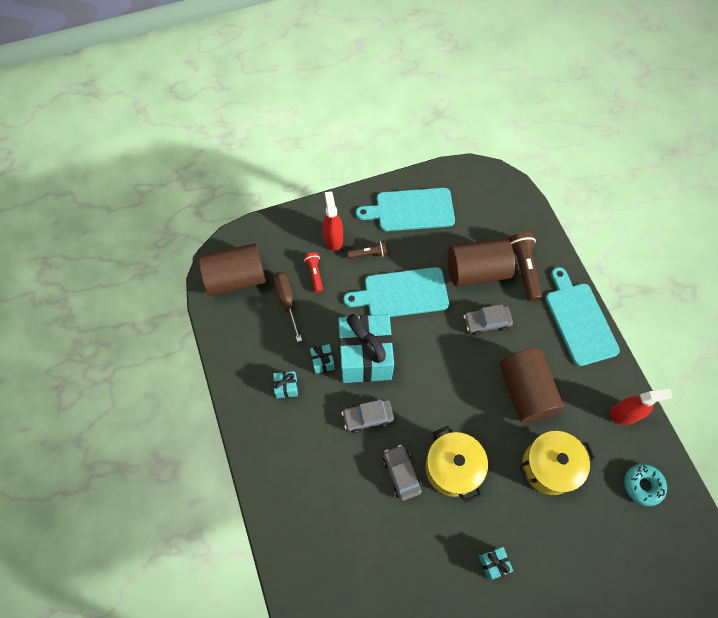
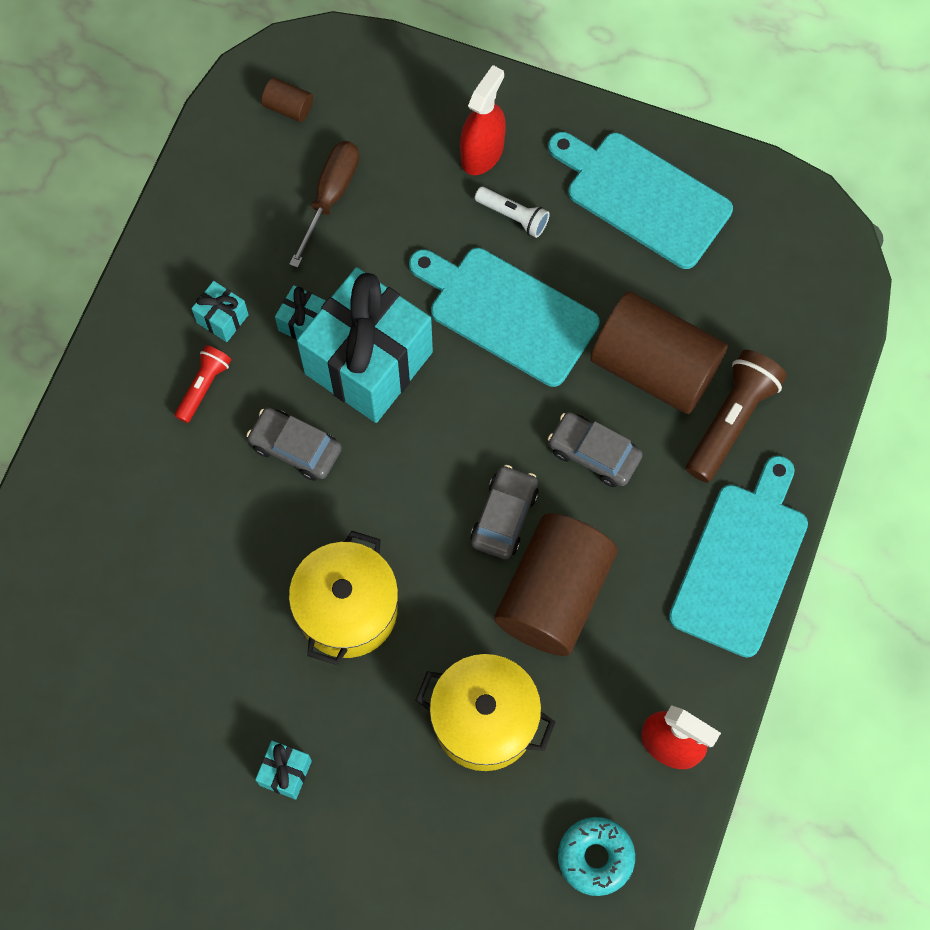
camera: 40 degrees right, 5 degrees up
(236, 278) = (288, 107): brown cylinder -> brown cylinder, size x0.40
(315, 274) = (406, 186): red flashlight -> red flashlight (203, 387)
(368, 254) = (513, 216): brown flashlight -> white flashlight
(401, 474) = (271, 559): grey car -> grey car (504, 516)

